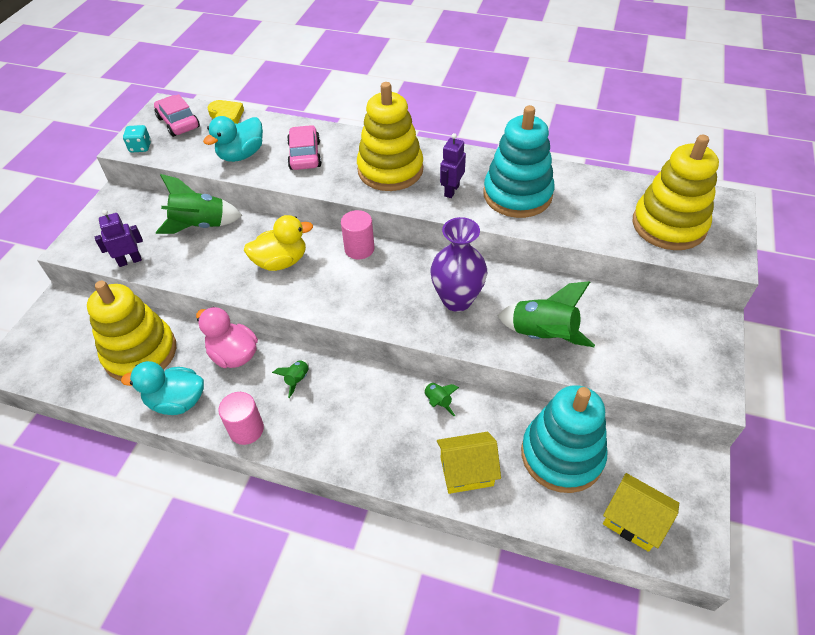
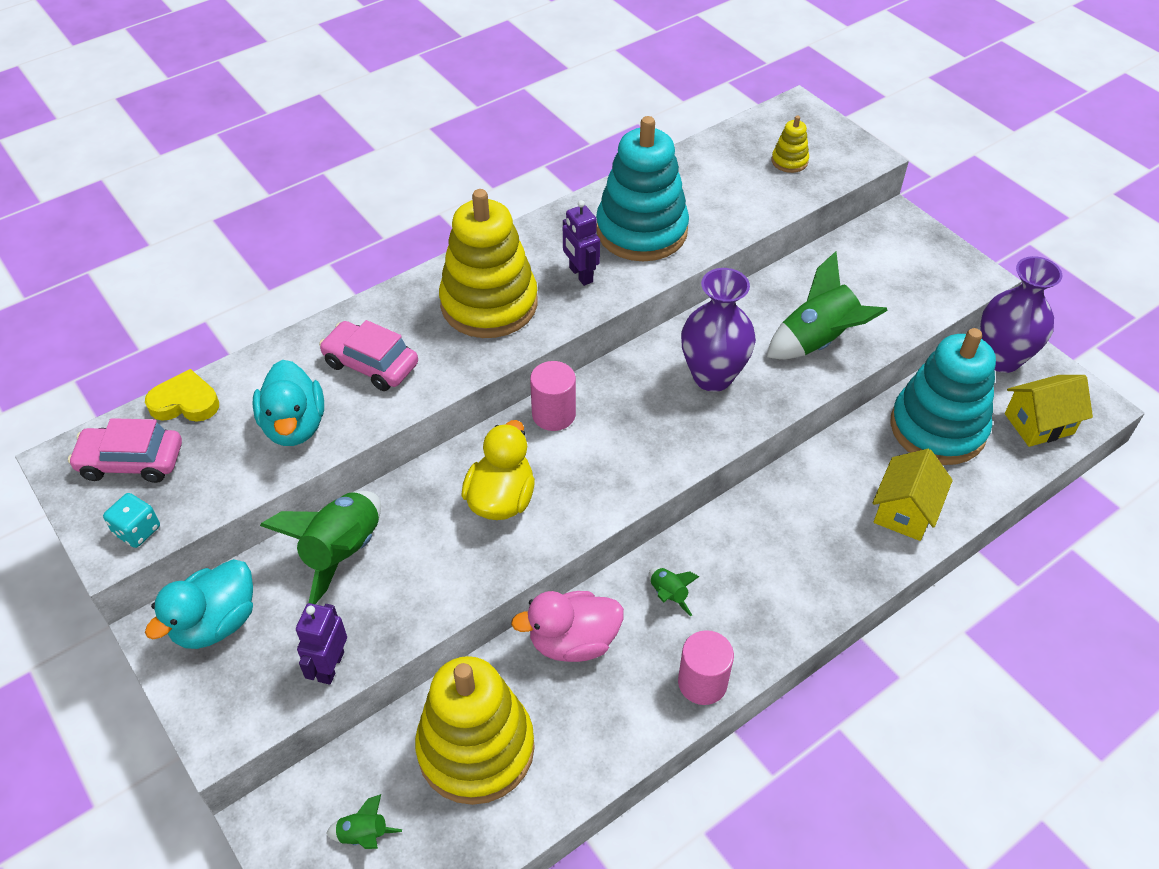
camera: 55 degrees left, 0 degrees up
(177, 401) = (598, 739): turquoise duck -> turquoise duck (216, 623)
(438, 402) = (802, 484): green rocket -> green rocket (364, 835)
(668, 225) = (789, 161): yellow stacking toy -> yellow stacking toy, size x0.42
(674, 464) = (1001, 359): none -> purple vase

